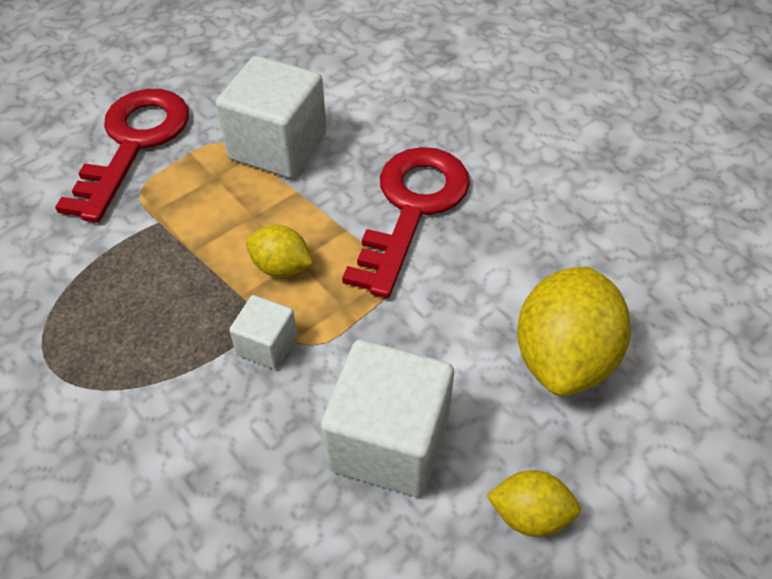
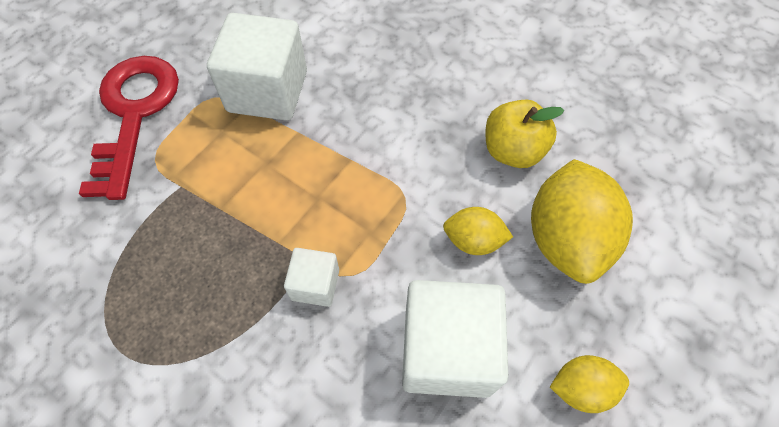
camera: 15 degrees left, 10 degrees up
(281, 267) = (305, 207): yellow lemon -> yellow lemon (473, 240)
(412, 208) = (401, 128): red key -> none
(532, 255) = (513, 151): none -> yellow apple

